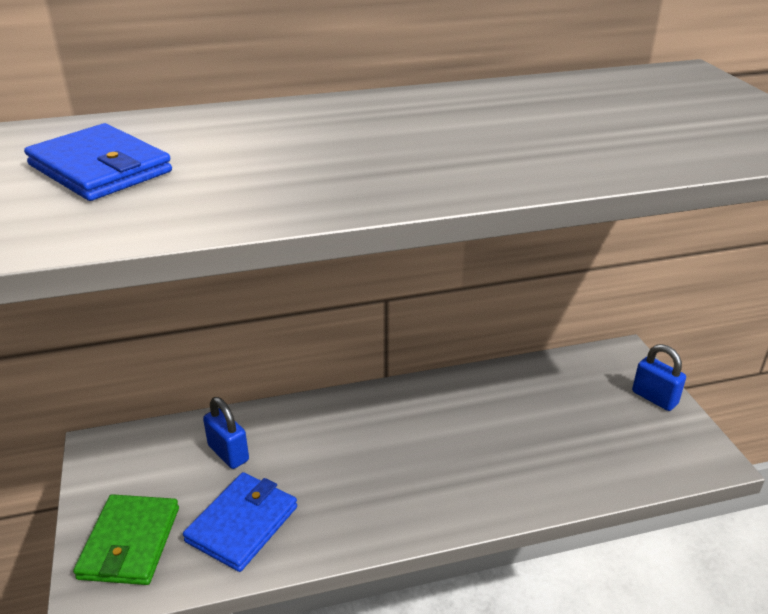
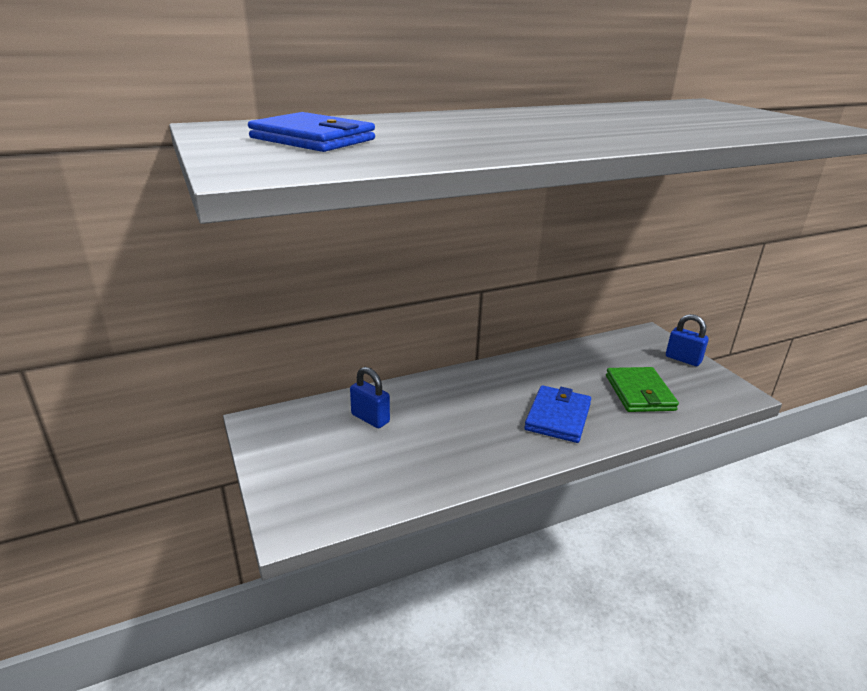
camera: 10 degrees left, 5 degrees down
(130, 543) = (310, 487): green wallet -> green wallet (639, 393)
(242, 524) = (401, 465): blue wallet -> blue wallet (558, 417)

